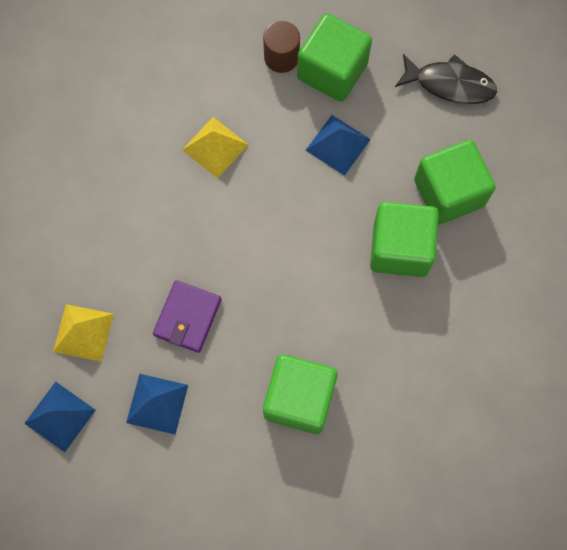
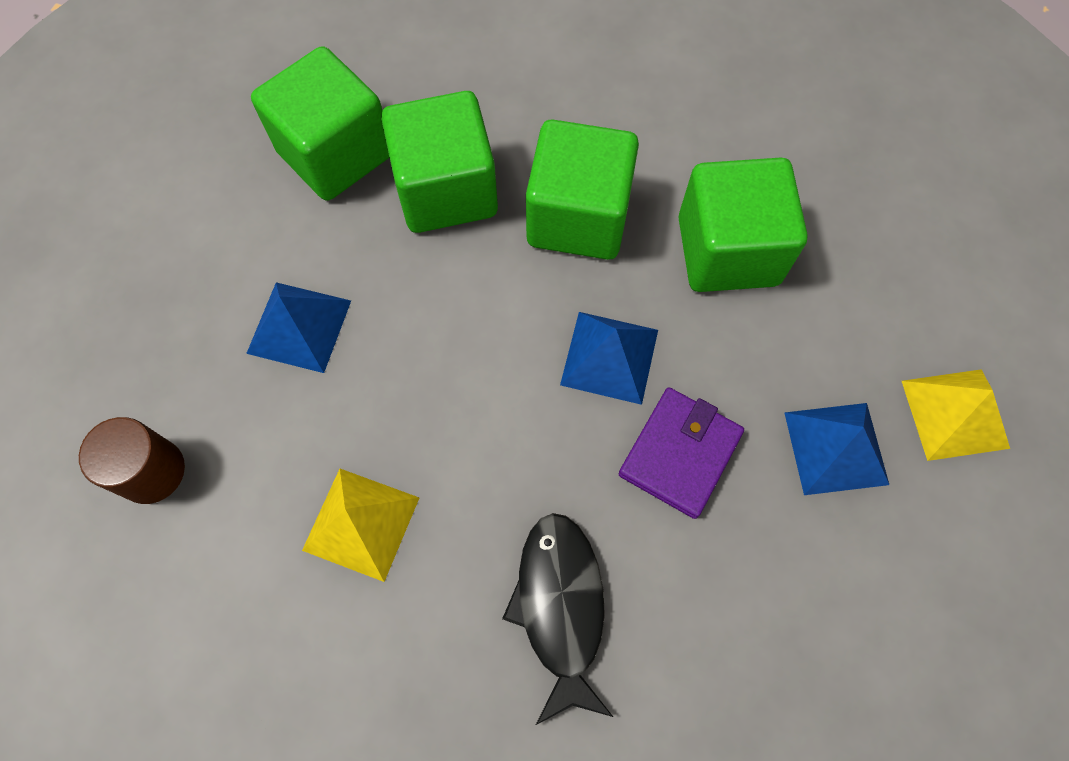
camera: 110 degrees left, 5 degrees down
(60, 416) = (937, 598): blue pyramid -> blue pyramid (609, 357)
(83, 332) = (783, 620): yellow pyramid -> yellow pyramid (954, 414)
(188, 317) = (679, 454): purple wallet -> purple wallet turned 60 degrees counterclockwise
(332, 71) = (162, 378): green cube -> green cube (578, 217)
(450, 84) = (149, 200): black fish -> black fish (560, 607)

